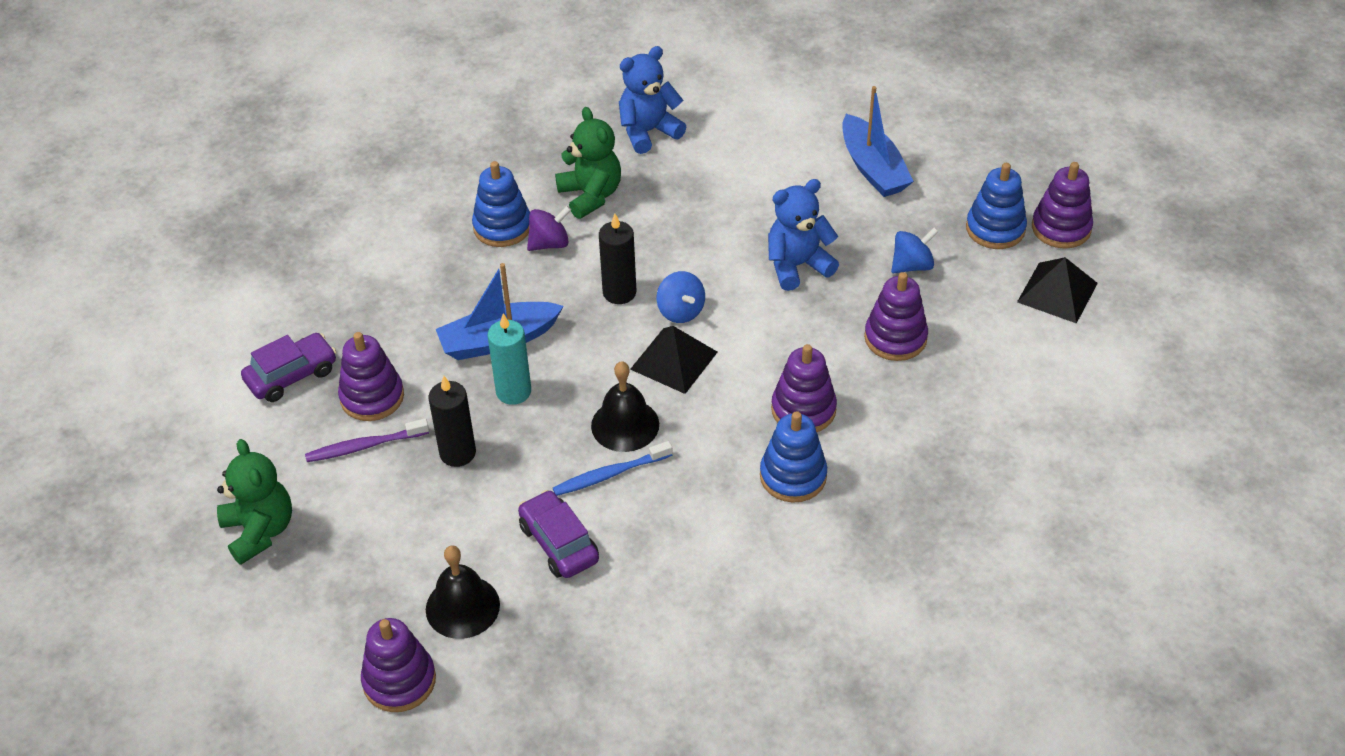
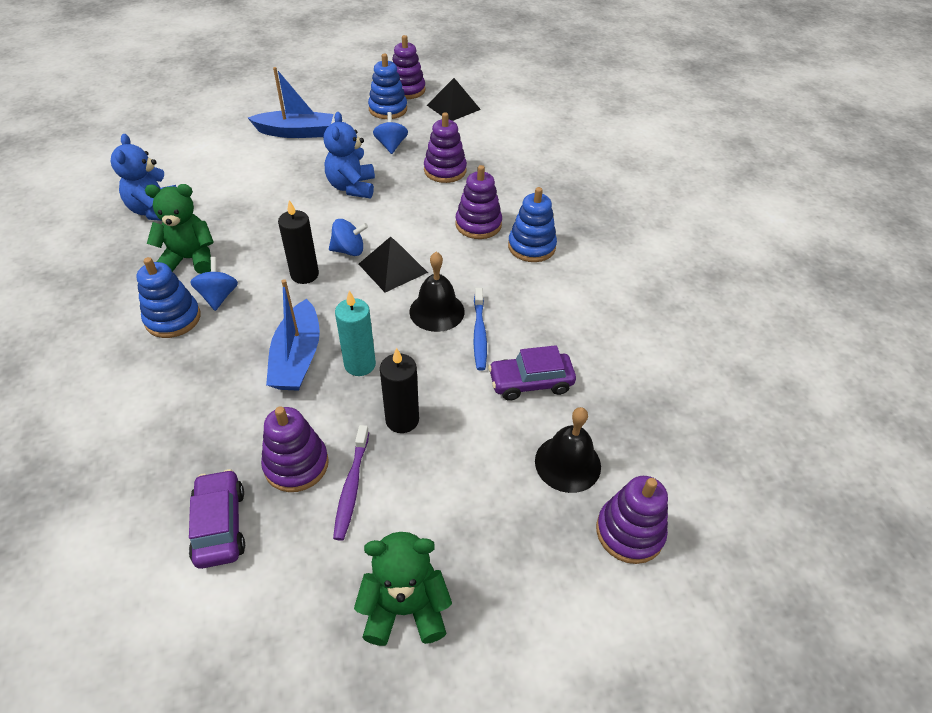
camera: 70 degrees left, 0 degrees up
(549, 243) = (218, 296): purple spinning top -> blue spinning top

